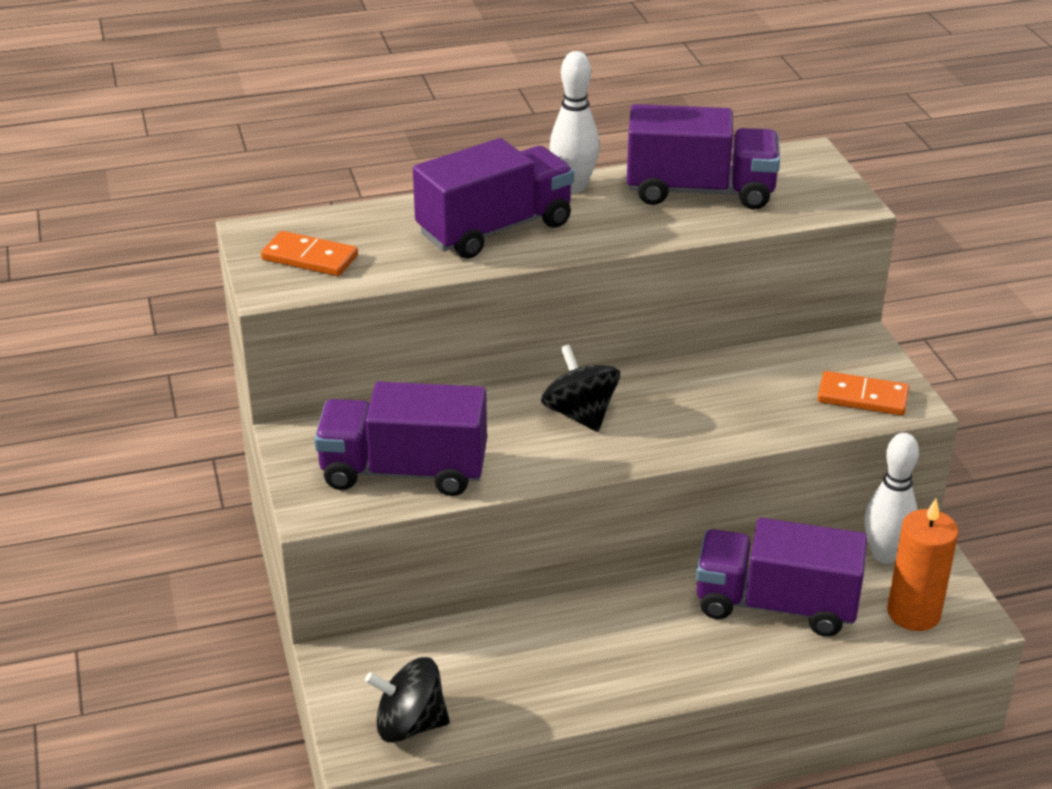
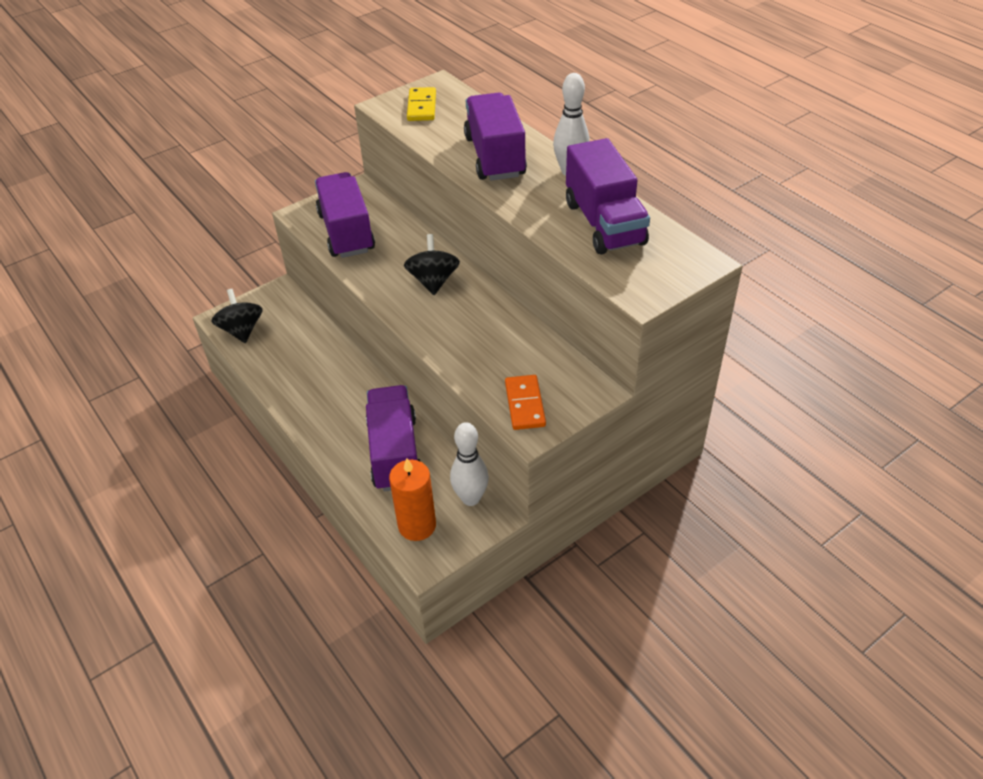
camera: 70 degrees right, 10 degrees up
(310, 258) = (422, 107): orange domino -> yellow domino
(495, 229) = (495, 156): purple truck -> purple truck turned 135 degrees counterclockwise
(580, 414) = (433, 281): black spinning top -> black spinning top turned 45 degrees counterclockwise

